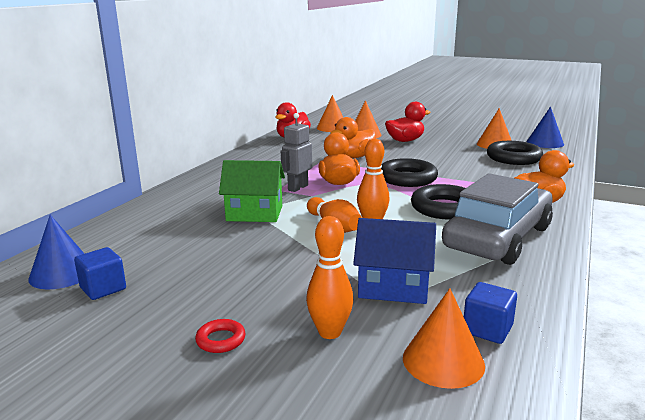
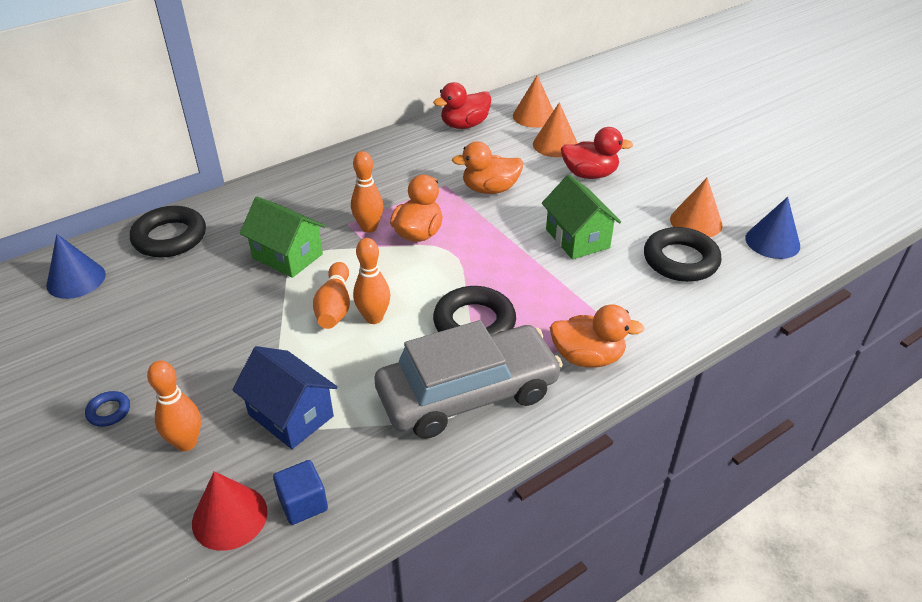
camera: 30 degrees right, 20 degrees up
(103, 288) = (86, 312): blue cube -> none
(221, 340) = (109, 411): red ring -> blue ring
(297, 188) = (369, 227): grey robot -> orange bowling pin
(407, 178) = (499, 254): black ring -> black ring (170, 237)
(443, 163) = (577, 238): none -> green house
(443, 361) = (229, 517): orange cone -> red cone

